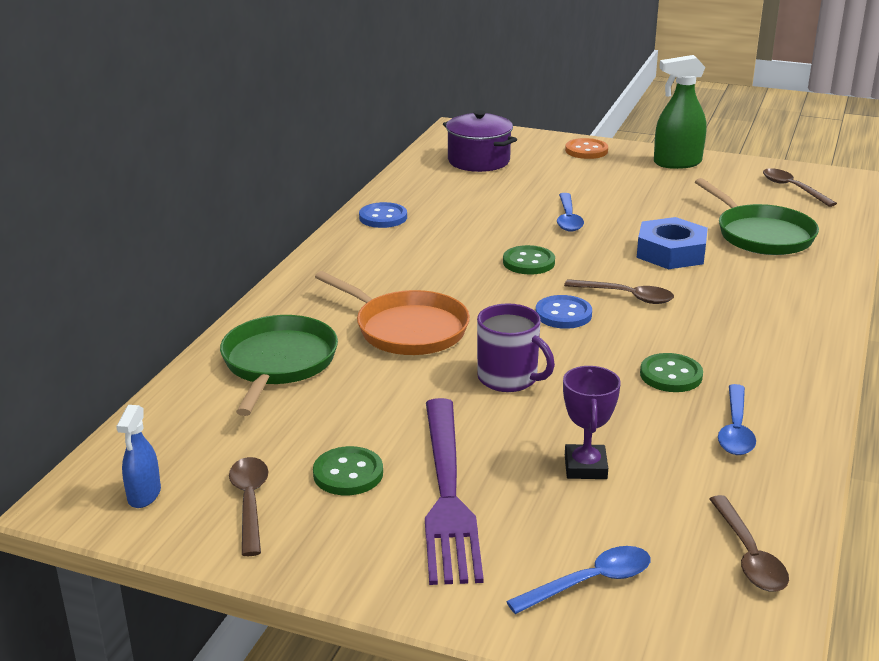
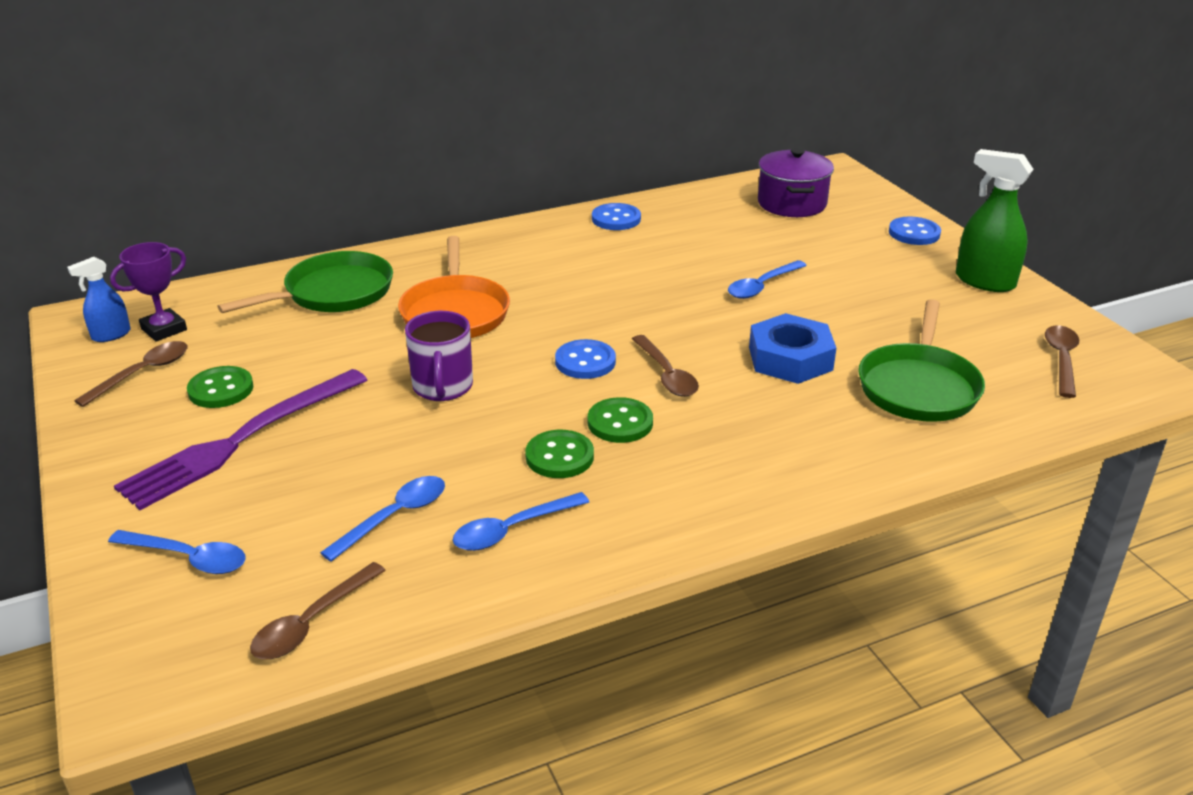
camera: 45 degrees right, 5 degrees up
(528, 262) = (649, 307): green button -> green button (620, 423)
(585, 467) = (352, 482): purple trophy -> purple trophy (164, 329)
(586, 151) = (914, 233): orange button -> blue button
(657, 468) = (394, 516): none -> blue spoon

